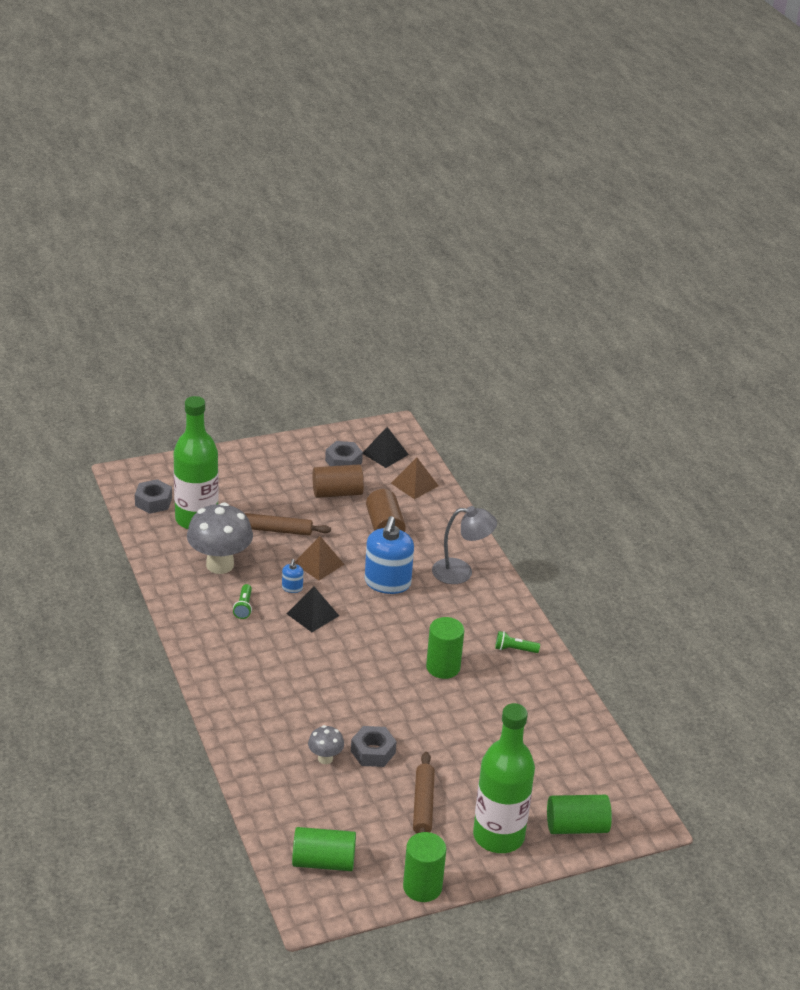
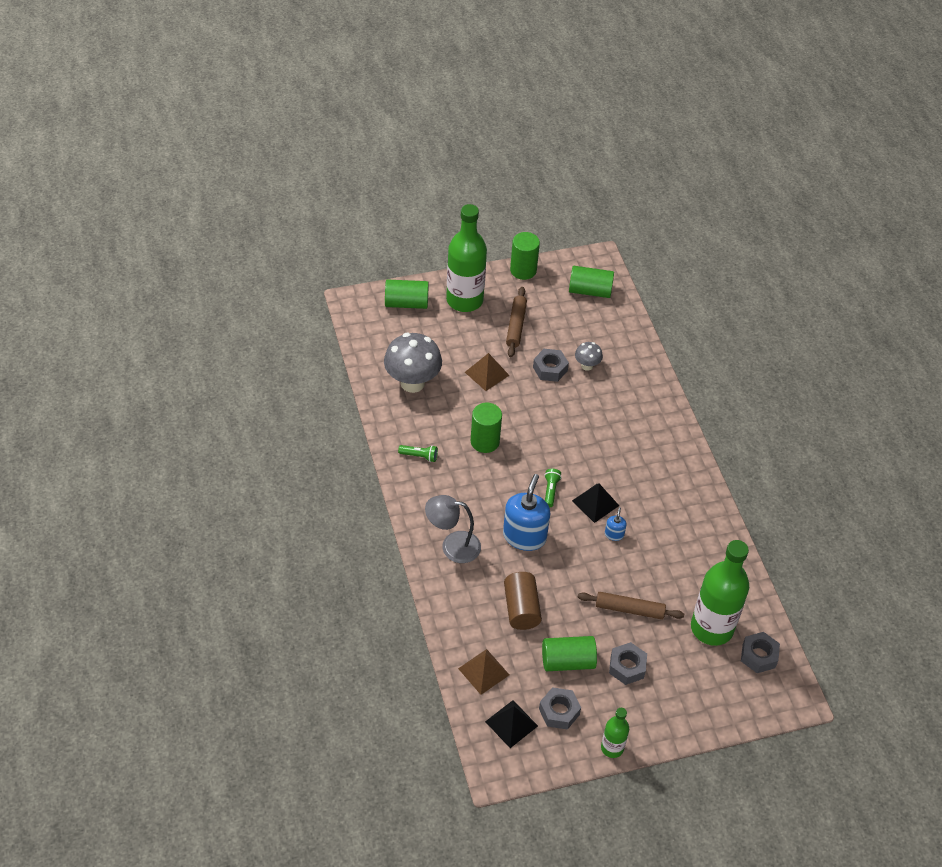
camera: 175 degrees left, 15 degrees up
(220, 565) = (683, 566): grey mushroom -> grey mushroom (412, 383)
(244, 607) = (657, 514): green flashlight -> green flashlight (550, 491)
(281, 491) = (627, 667): none -> grey nut
(296, 442) = (612, 748): none -> green bottle
(318, 564) = (589, 563): brown pyramid -> brown pyramid (486, 373)
(337, 493) = (567, 661): brown cylinder -> green cylinder

